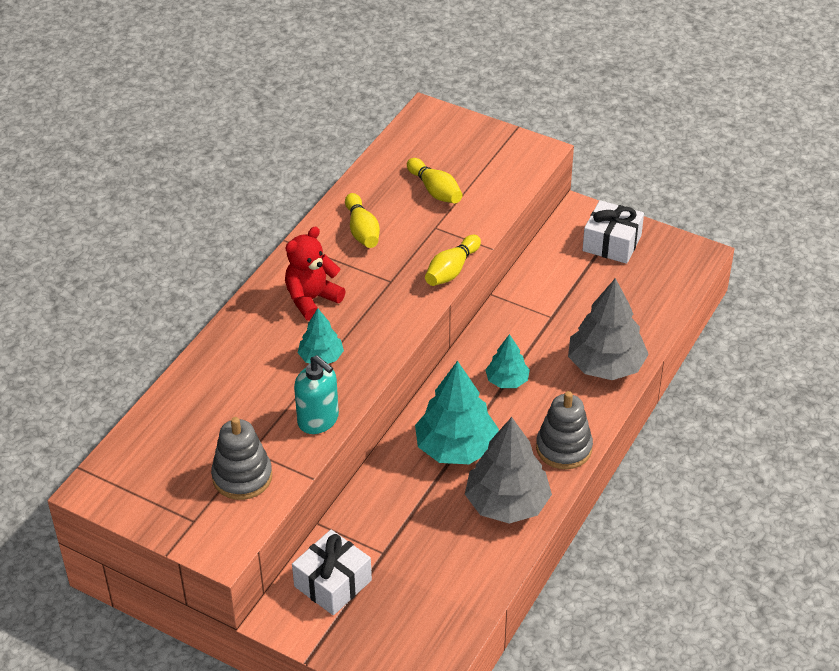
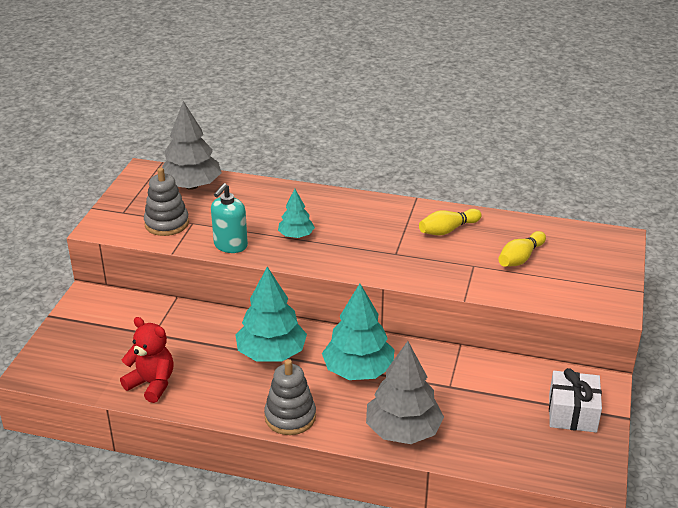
camera: 75 degrees right, 10 degrees down
(312, 299) = (357, 220): red teddy bear -> red teddy bear (152, 384)
(333, 583) = (121, 314): white gift -> none
(452, 270) = (425, 282): yellow bowling pin -> none
(507, 380) = (358, 370): turquoise tree -> turquoise tree, size x1.82
(507, 503) = (218, 392): grey tree -> grey tree (191, 186)

